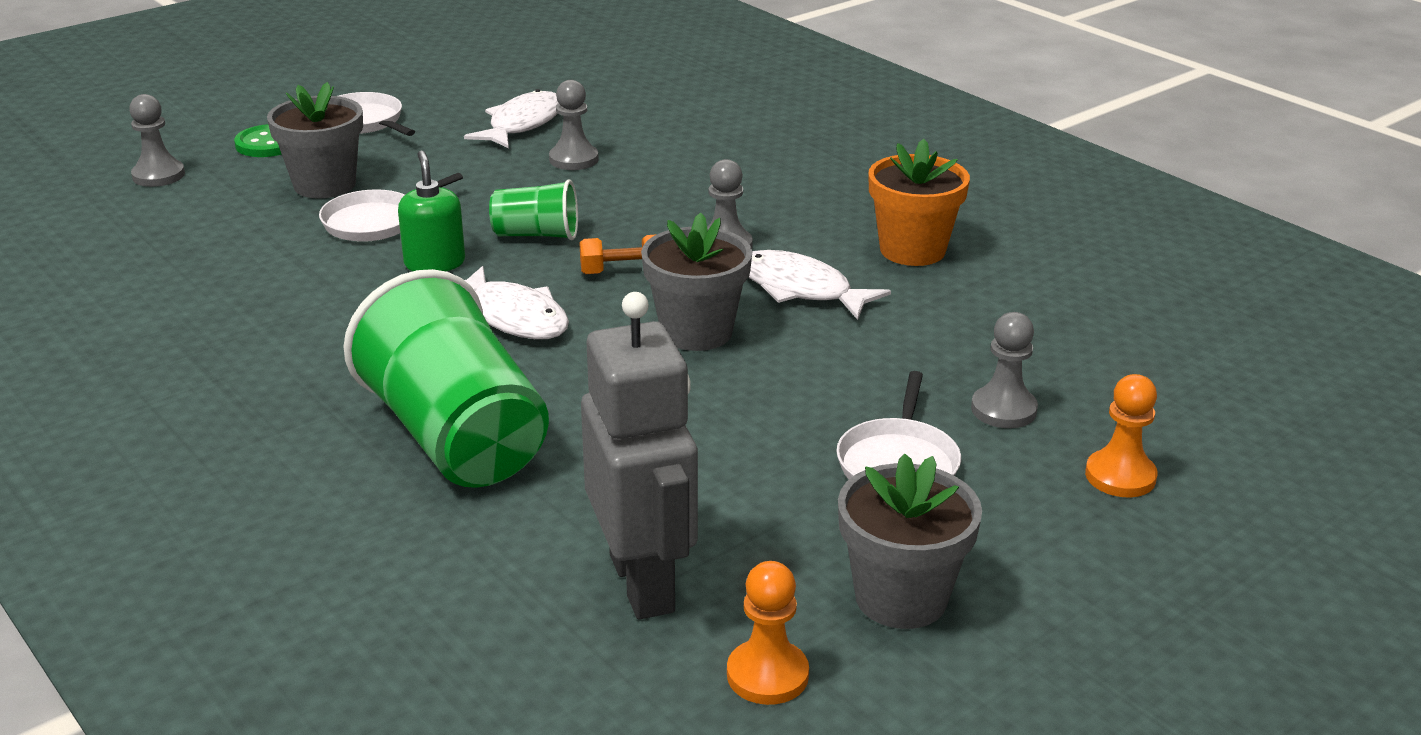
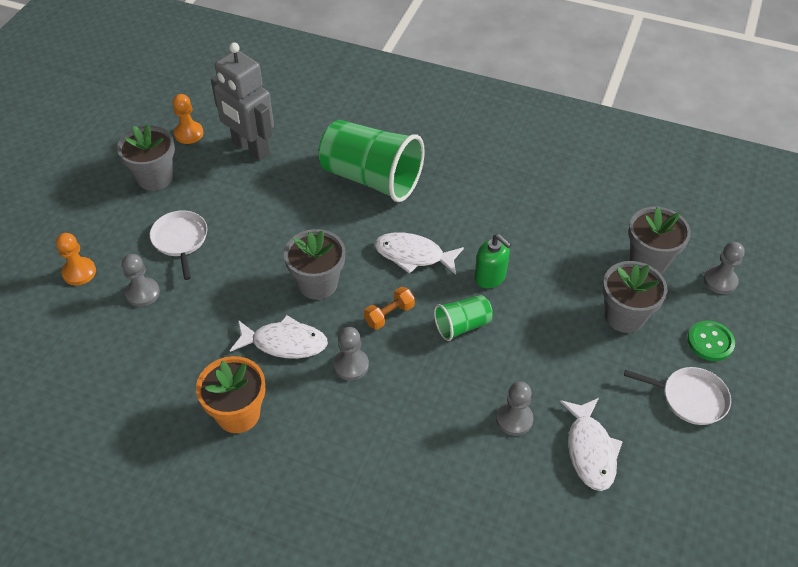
camera: 150 degrees right, 20 degrees up
(204, 214) = (648, 260): none -> grey flower pot
(375, 221) = (558, 296): white pan -> none

